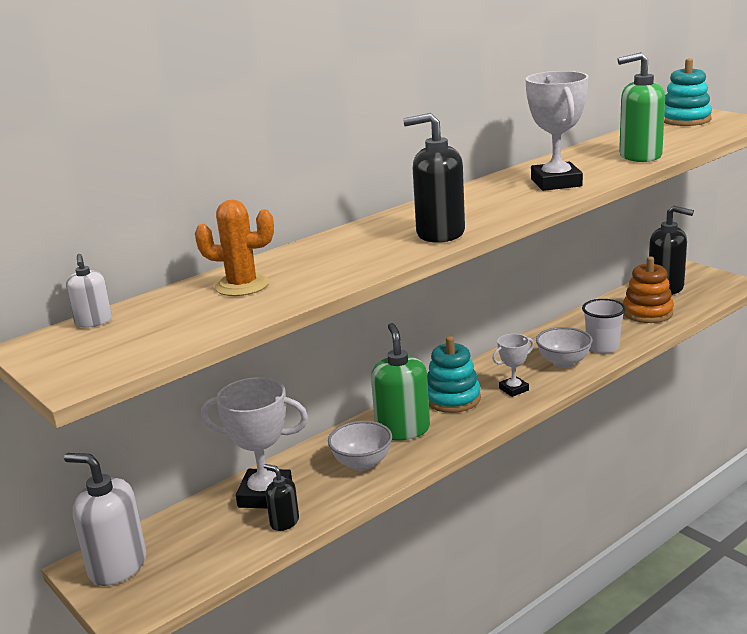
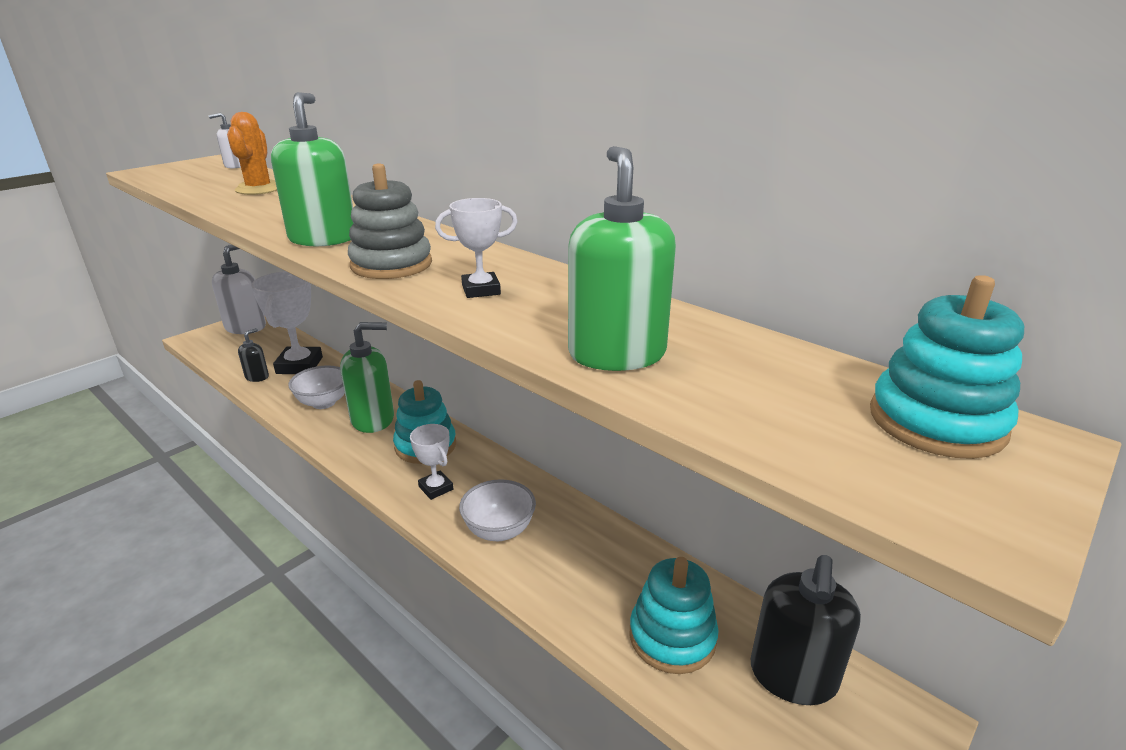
camera: 80 degrees right, 5 degrees up
(440, 233) = (323, 238): black soap dispenser -> green soap dispenser
(507, 207) = (391, 264): none -> grey stacking toy
(556, 182) = (481, 290): white trophy -> white trophy, size x0.55
(602, 347) = (543, 571): white cup -> none
(647, 313) = (672, 637): orange stacking toy -> turquoise stacking toy

